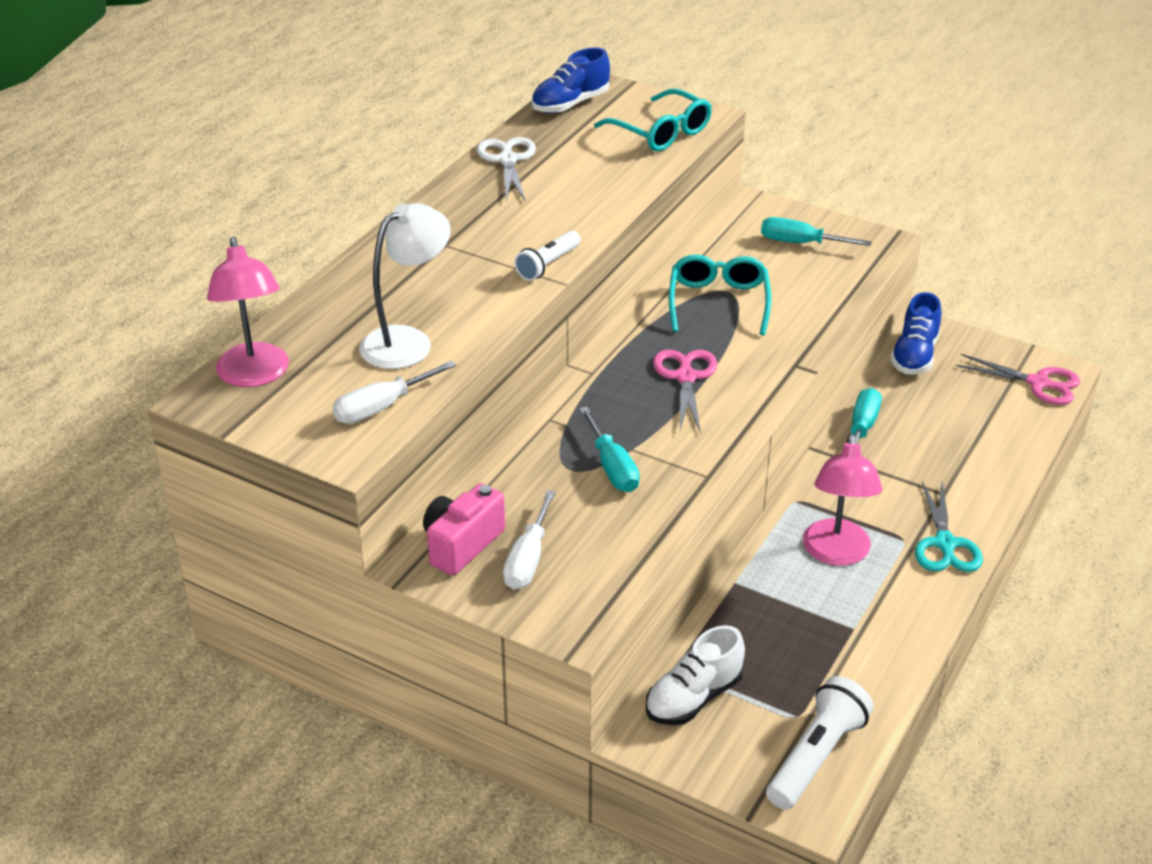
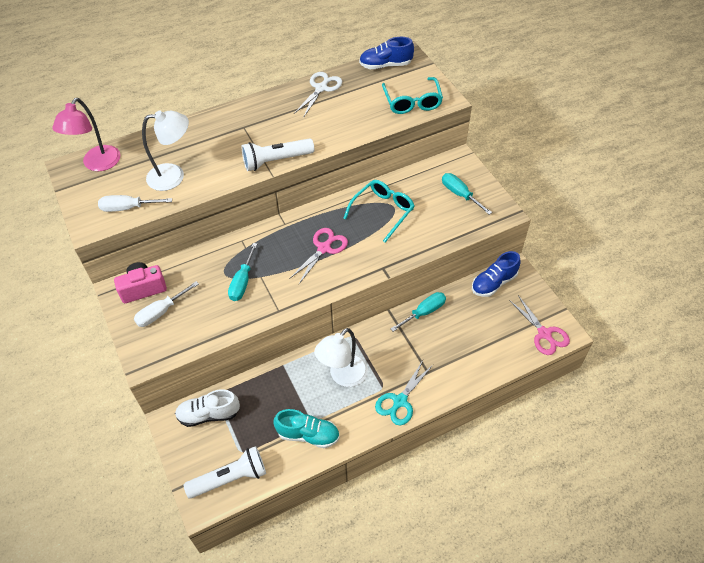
camera: 35 degrees right, 15 degrees up
(548, 265) = (276, 161): white flashlight -> white flashlight, size x1.56
(836, 553) = (343, 376): pink lamp -> white lamp
(866, 645) = (308, 434): none -> turquoise shoe

